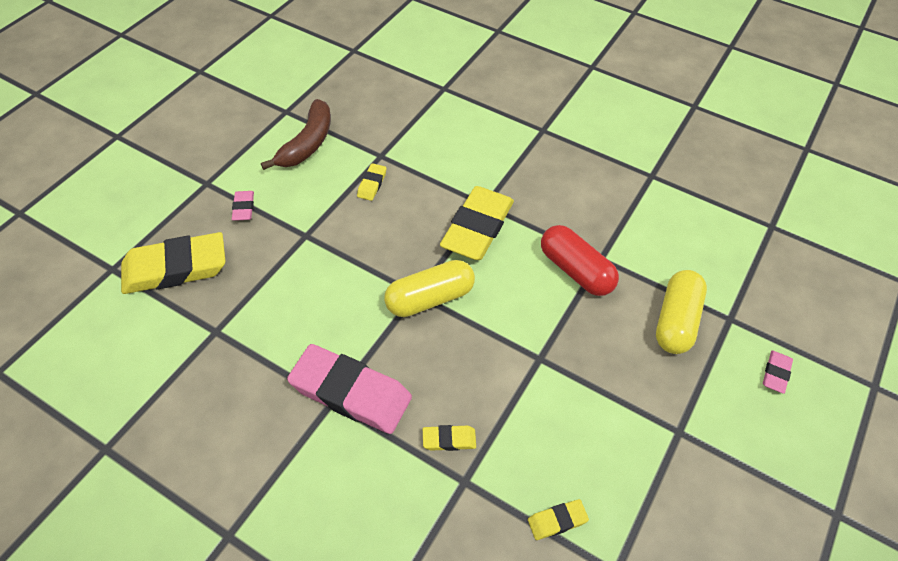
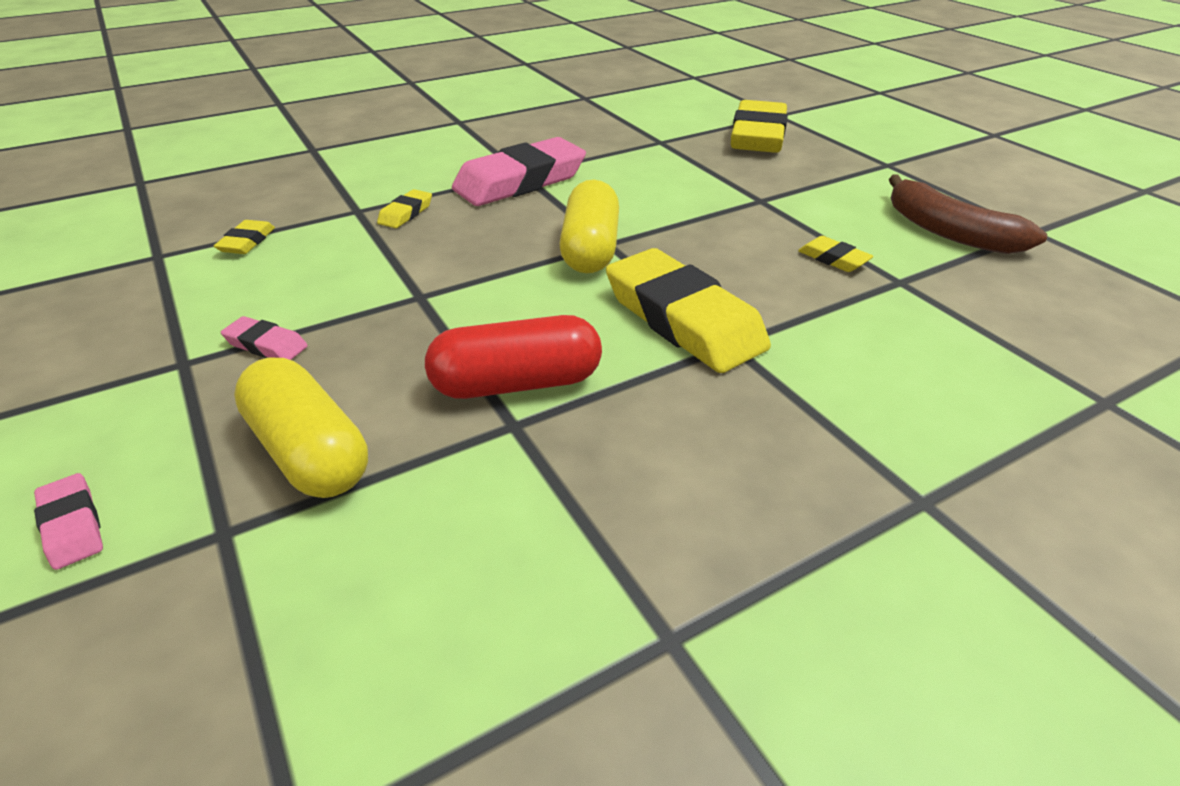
camera: 120 degrees right, 15 degrees down
(243, 208) = (831, 175): pink eraser -> pink eraser (266, 345)

